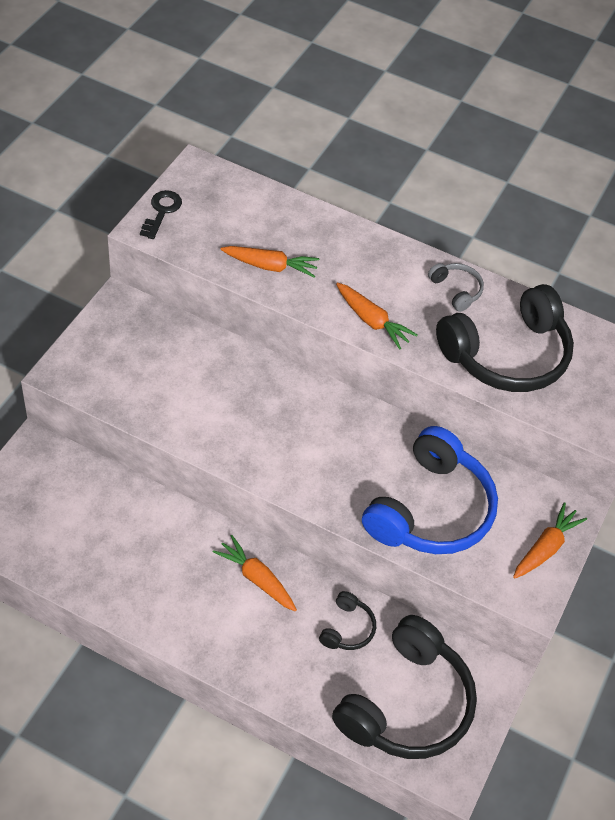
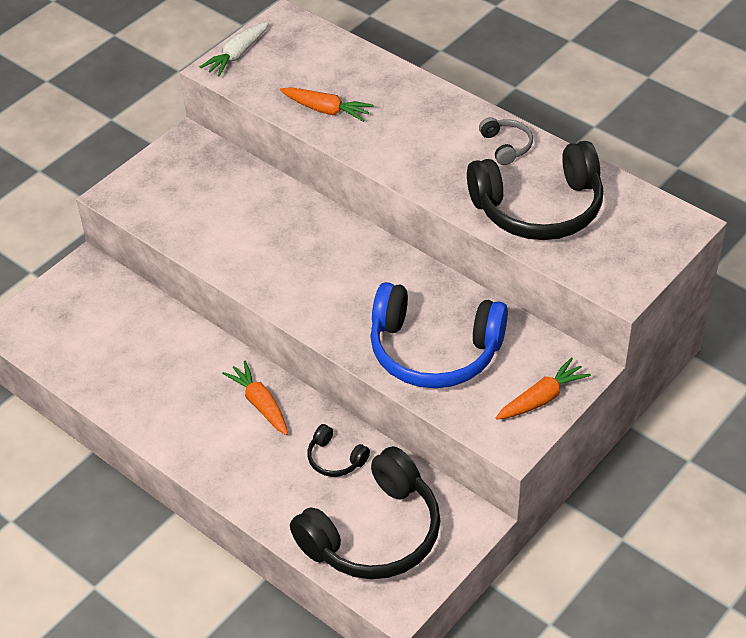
camera: 20 degrees right, 5 degrees down
(161, 211) = (237, 55): black key -> white carrot
(347, 628) = (335, 459): black headphones -> black headphones turned 90 degrees clockwise
(372, 321) = (411, 166): orange carrot -> none
(430, 509) = (434, 350): blue headphones -> blue headphones turned 60 degrees clockwise

